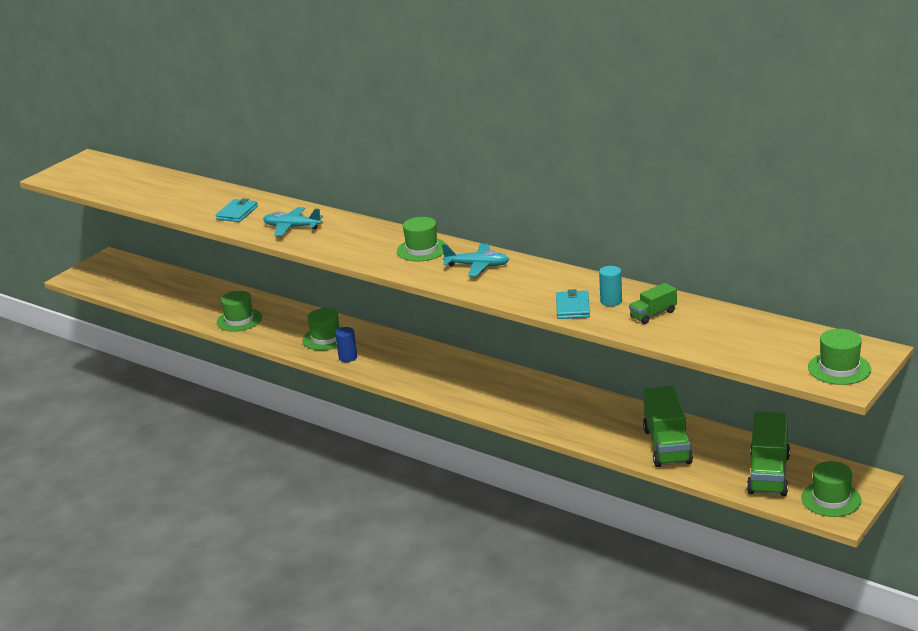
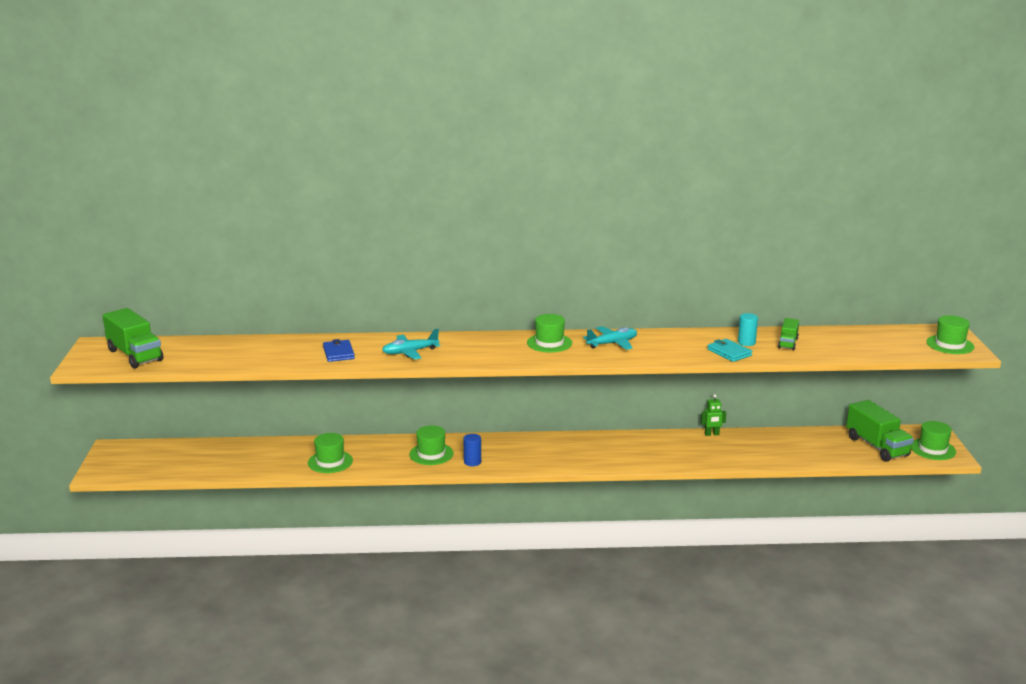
camera: 40 degrees left, 5 degrees down
(237, 213) = (338, 353): turquoise wallet -> blue wallet
(608, 401) = (712, 434): none -> green robot
(667, 446) = (793, 450): green truck -> green truck (135, 355)

